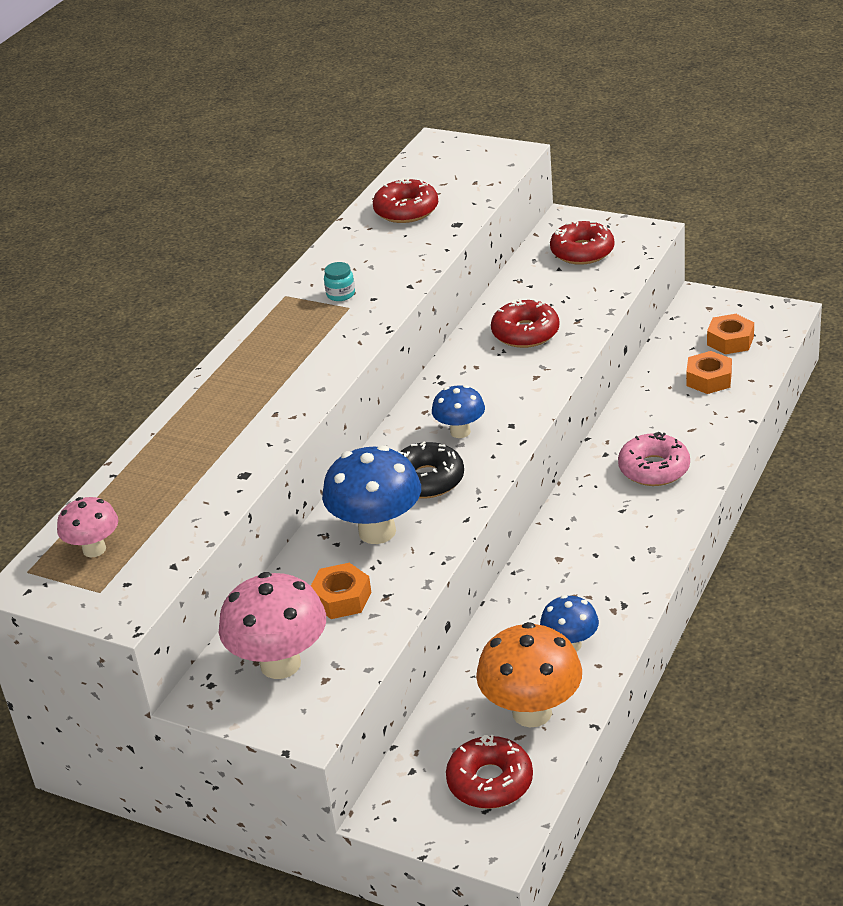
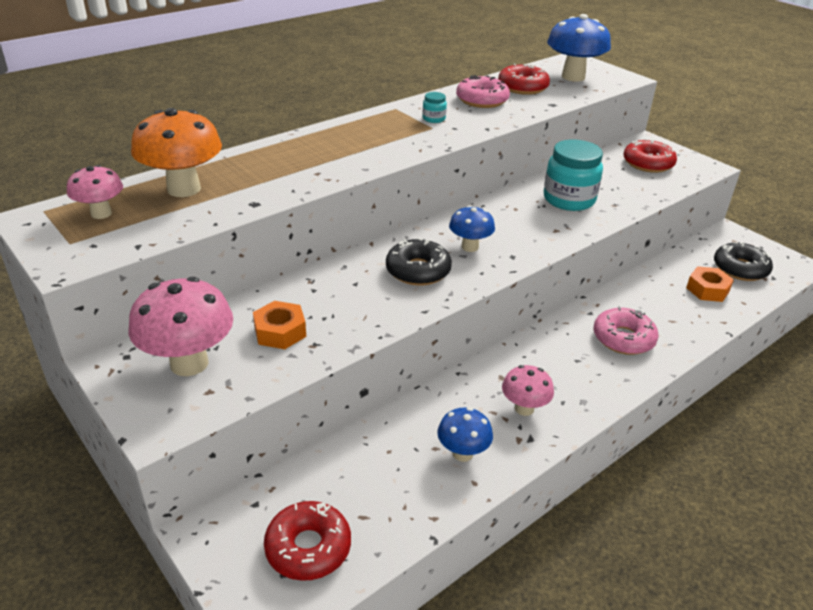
camera: 20 degrees right, 0 degrees up
(374, 247) = (482, 100): none -> pink donut
(377, 531) = (350, 293): blue mushroom -> blue mushroom (573, 77)
(525, 333) = (569, 199): red donut -> turquoise jar
(532, 712) = (389, 499): orange mushroom -> orange mushroom (184, 189)
(600, 579) = (524, 408): none -> pink mushroom
(730, 341) = (740, 269): orange nut -> black donut

